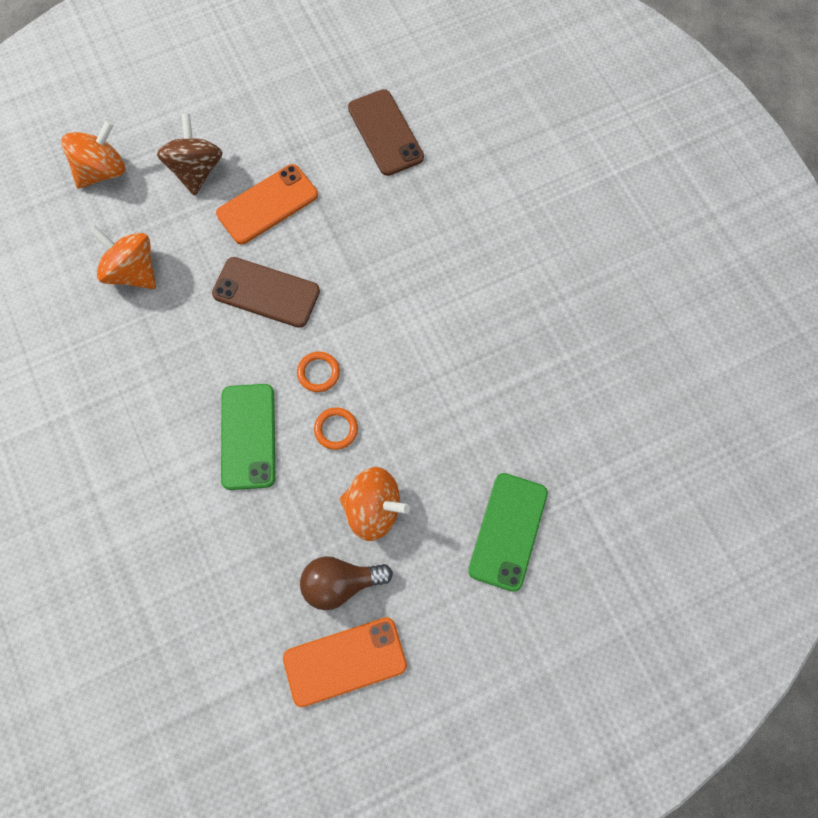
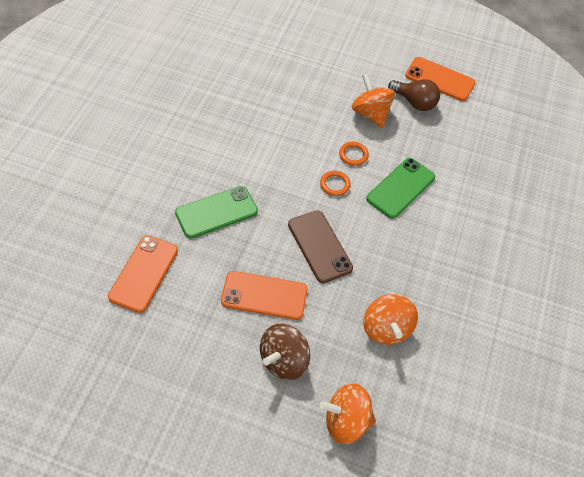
camera: 140 degrees left, 15 degrees down
(385, 133) = (144, 273): brown phone -> orange phone
(508, 531) = (321, 62): green phone -> green phone (216, 212)

